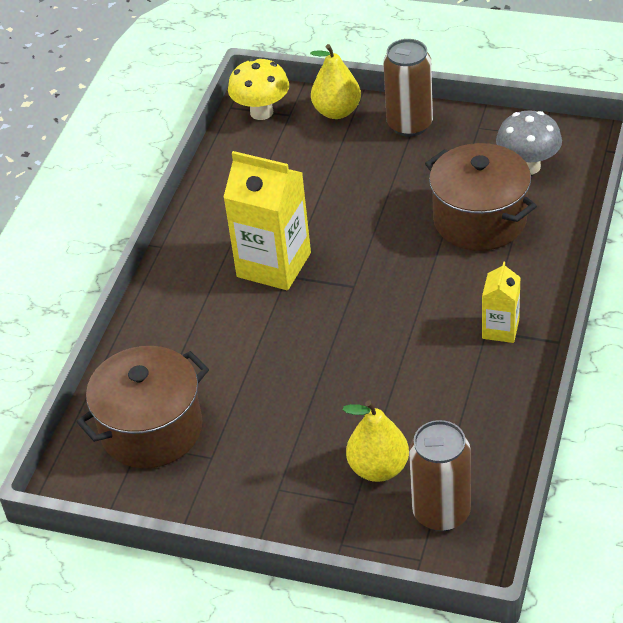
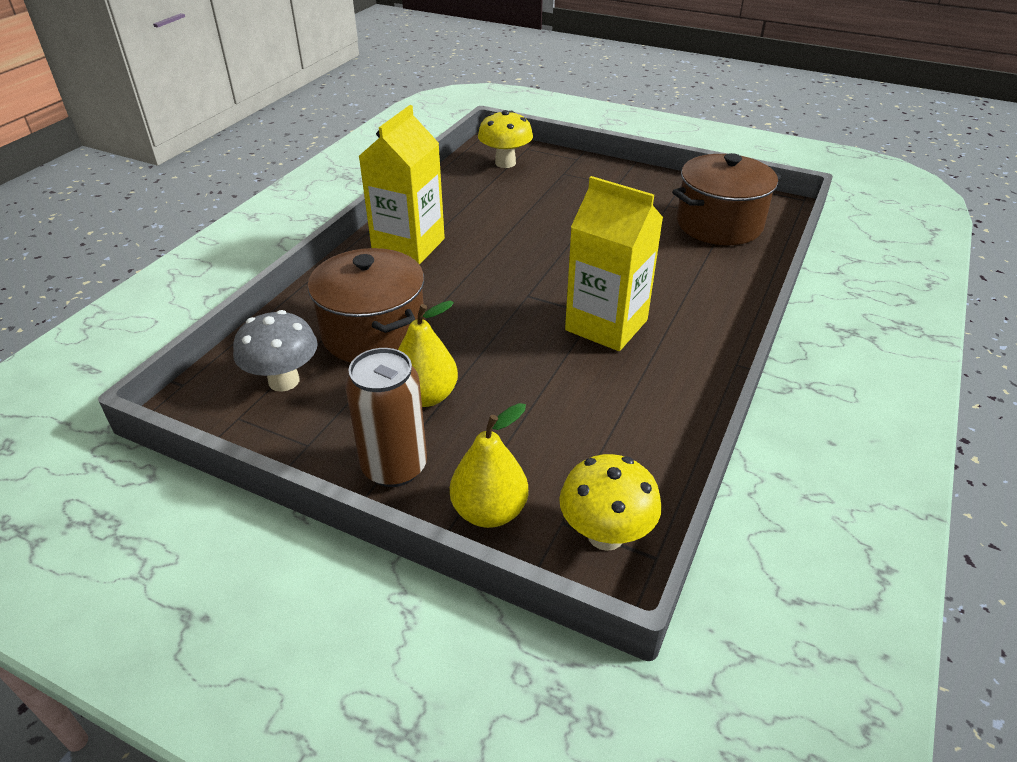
camera: 175 degrees left, 5 degrees down
(378, 468) = (541, 185): yellow pear -> yellow pear (426, 396)
(441, 512) = (505, 163): brown can -> yellow mushroom
(500, 329) = (408, 246): yellow carton -> yellow carton, size x1.86

